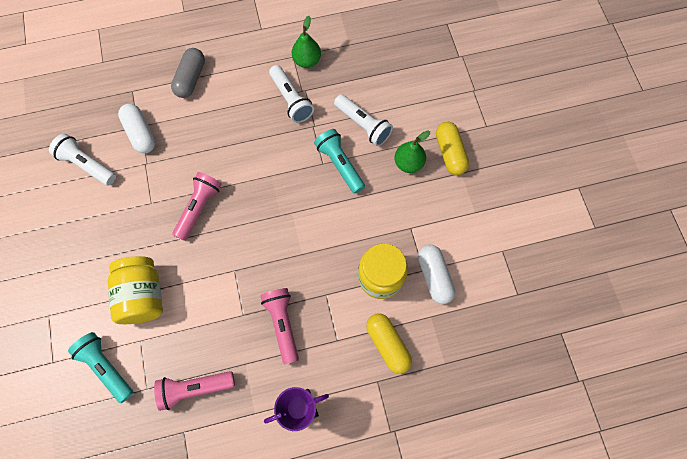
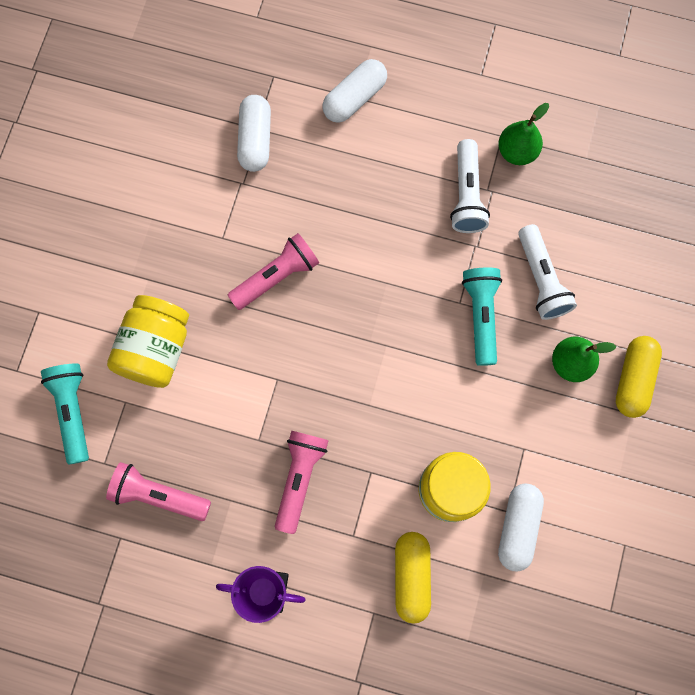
camera: 30 degrees right, 5 degrees up
(87, 164) = (172, 146): white flashlight -> none
(191, 79) = (354, 98): grey capsule -> white capsule

